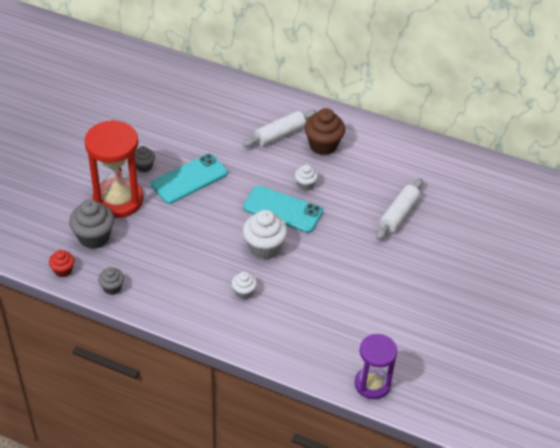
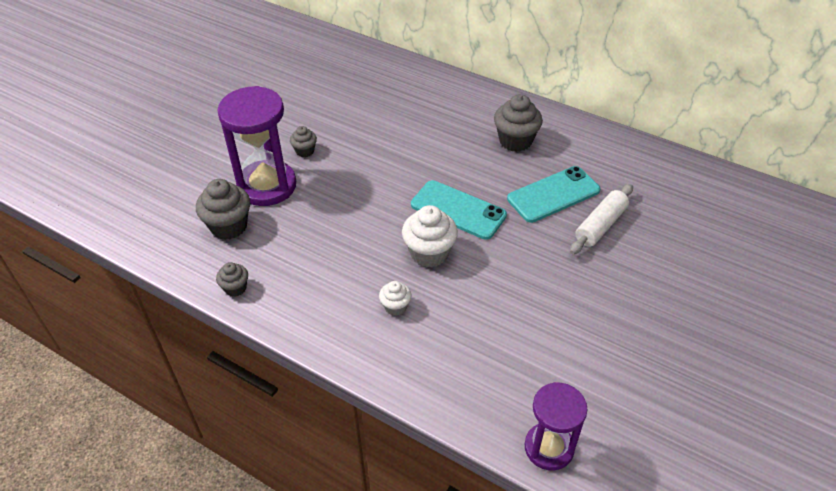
camera: 10 degrees right, 0 degrees up
(63, 270) = (183, 262): red cupcake -> none
(118, 200) = (267, 186): red hourglass -> purple hourglass
(189, 179) = (354, 168): turquoise phone -> turquoise phone (553, 194)
(279, 134) = (466, 126): white rolling pin -> none
(305, 185) = (489, 183): white cupcake -> none
(323, 145) = (515, 141): brown cupcake -> grey cupcake

